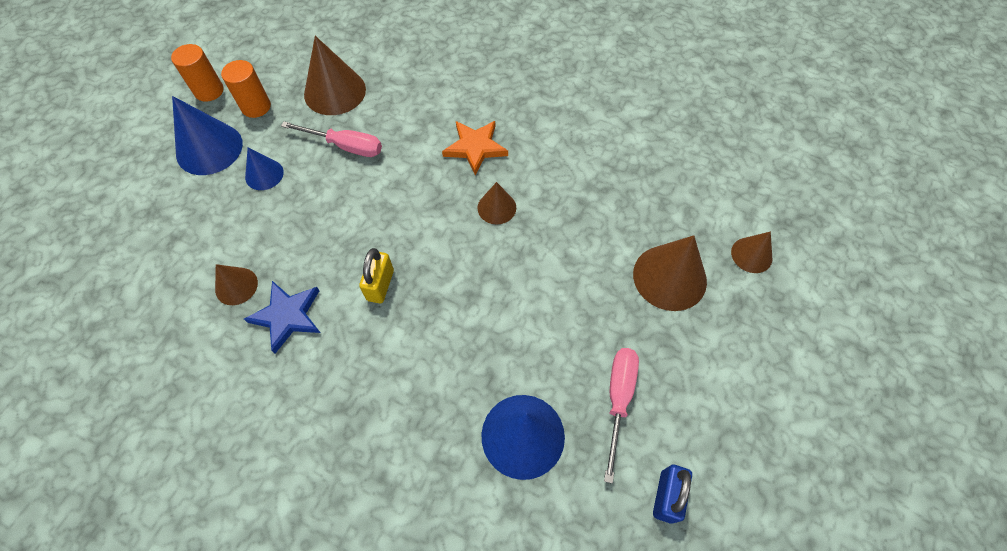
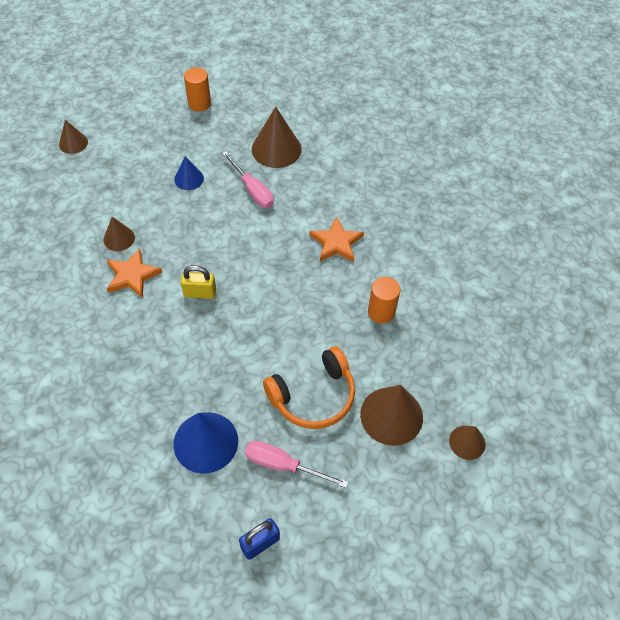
camera: 35 degrees right, 5 degrees down
(209, 148) = (170, 142): blue cone -> none
(256, 107) = (219, 131): orange cylinder -> orange cylinder (381, 312)
(287, 316) = (132, 275): blue star -> orange star
(380, 285) = (200, 293): yellow padlock -> yellow padlock turned 45 degrees clockwise
(496, 207) = (315, 292): brown cone -> brown cone (73, 143)
(585, 310) = (313, 396): none -> orange headphones
(618, 399) = (283, 465): pink screwdriver -> pink screwdriver turned 120 degrees counterclockwise

